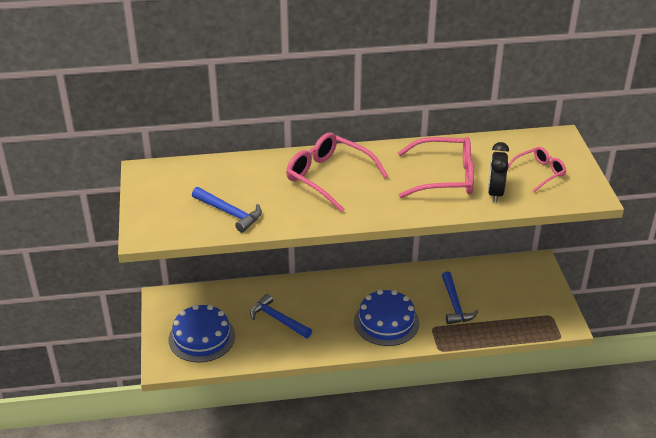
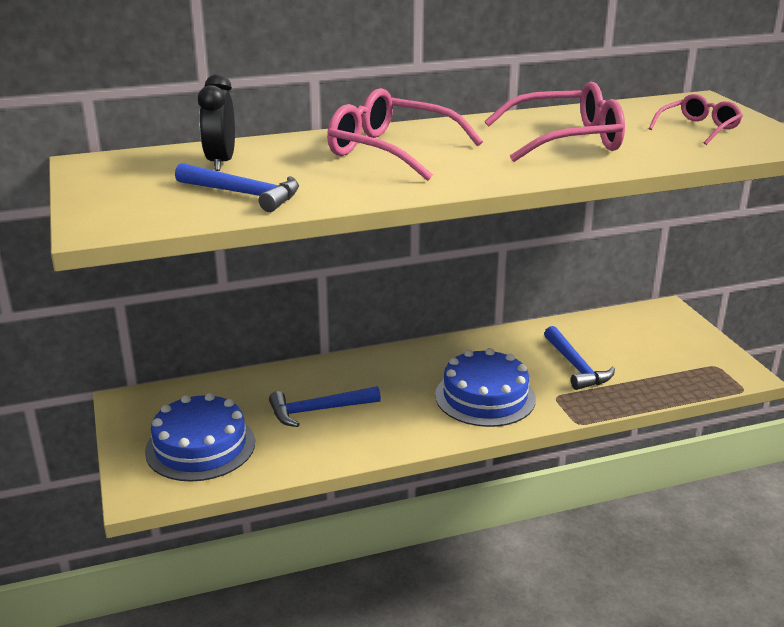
camera: 10 degrees left, 10 degrees down
(278, 319) = (318, 410): blue hammer -> blue hammer turned 45 degrees counterclockwise
(495, 193) = (651, 149): black clock -> black clock (221, 162)

